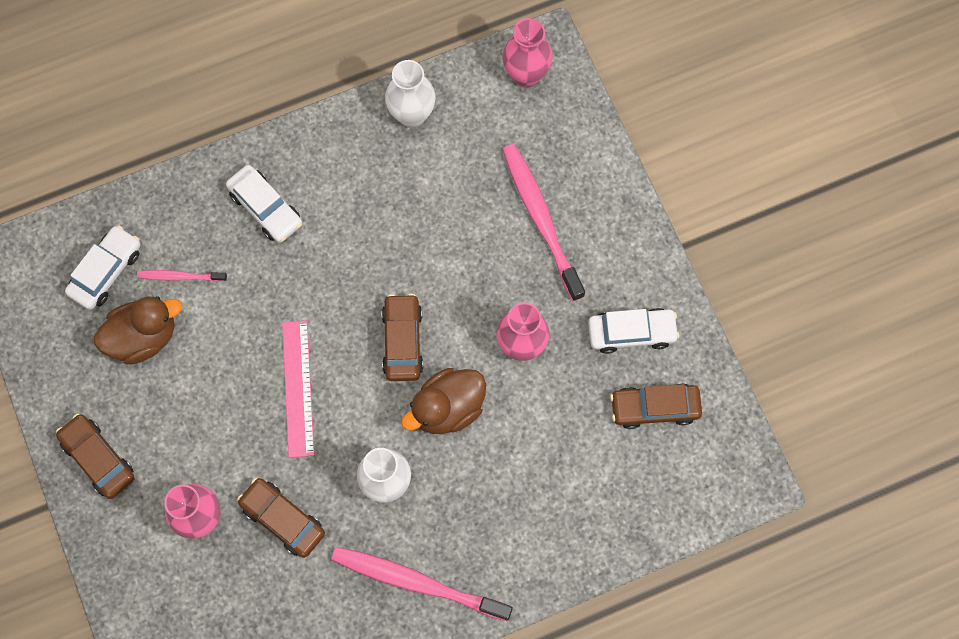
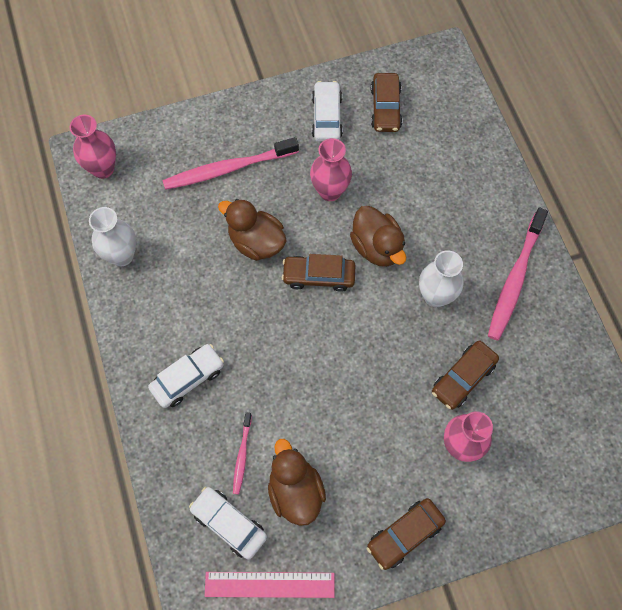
camera: 85 degrees left, 5 degrees down
(297, 388) = (352, 360): pink ruler -> pink ruler (269, 585)
(442, 264) = (256, 242): none -> brown duck

